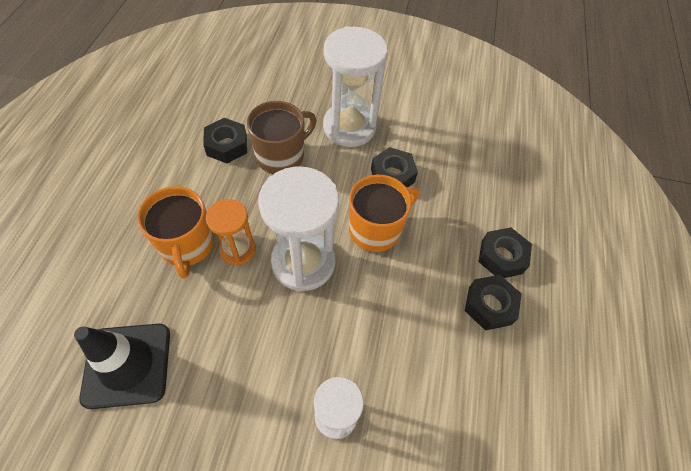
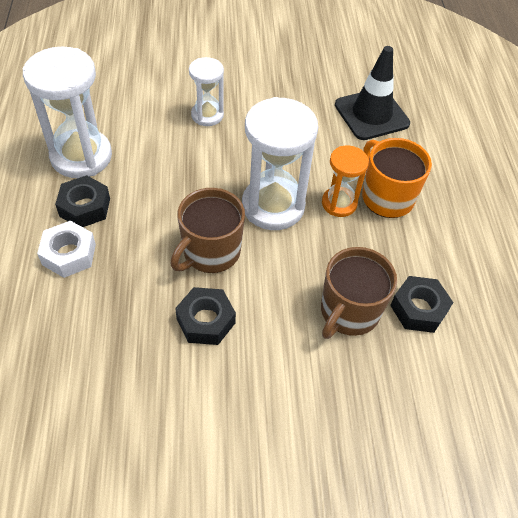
camera: 165 degrees right, 5 degrees down
(349, 127) = (281, 379): white hourglass -> white hourglass (81, 156)
(376, 229) = (210, 252): orange mug -> brown mug
(501, 257) = (69, 254): black nut -> white nut

